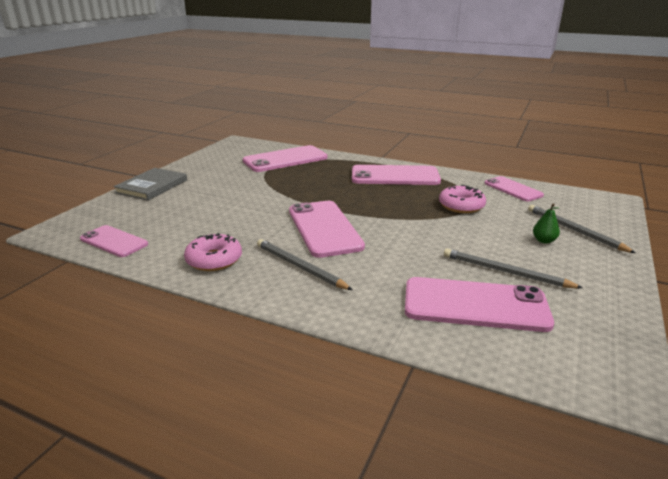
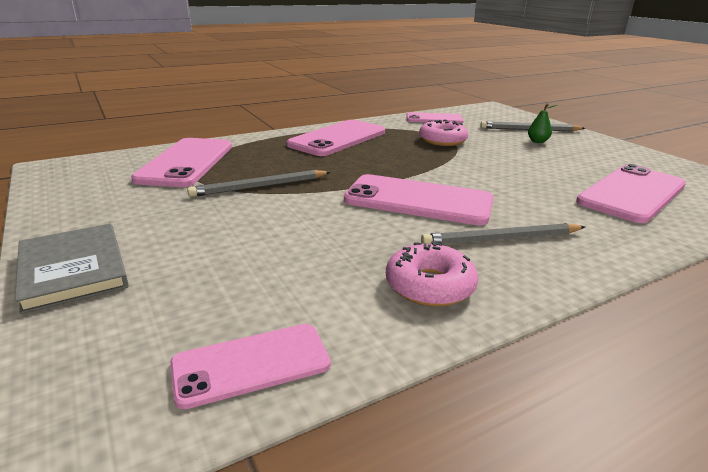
camera: 55 degrees left, 0 degrees up
(505, 272) = (581, 167): grey pencil -> grey pencil (260, 187)

